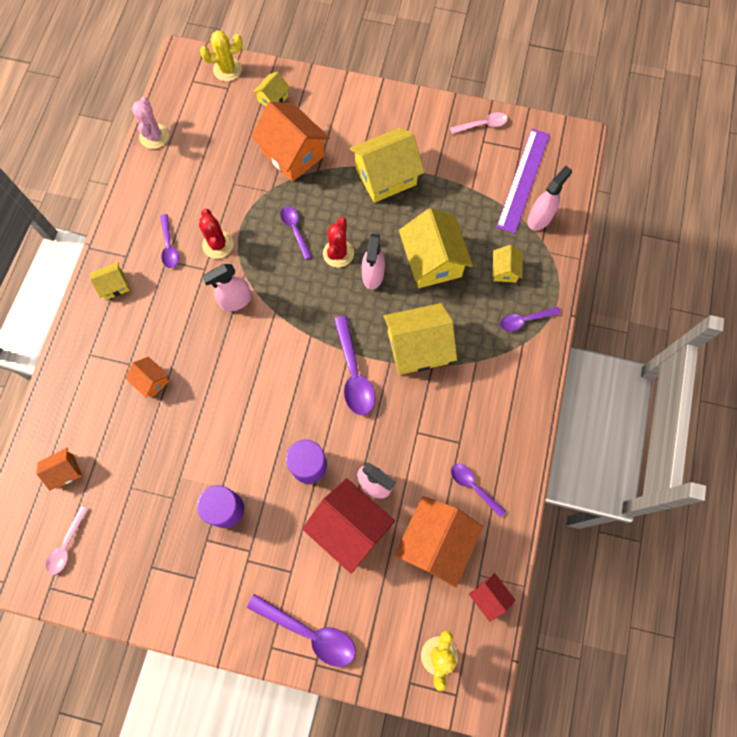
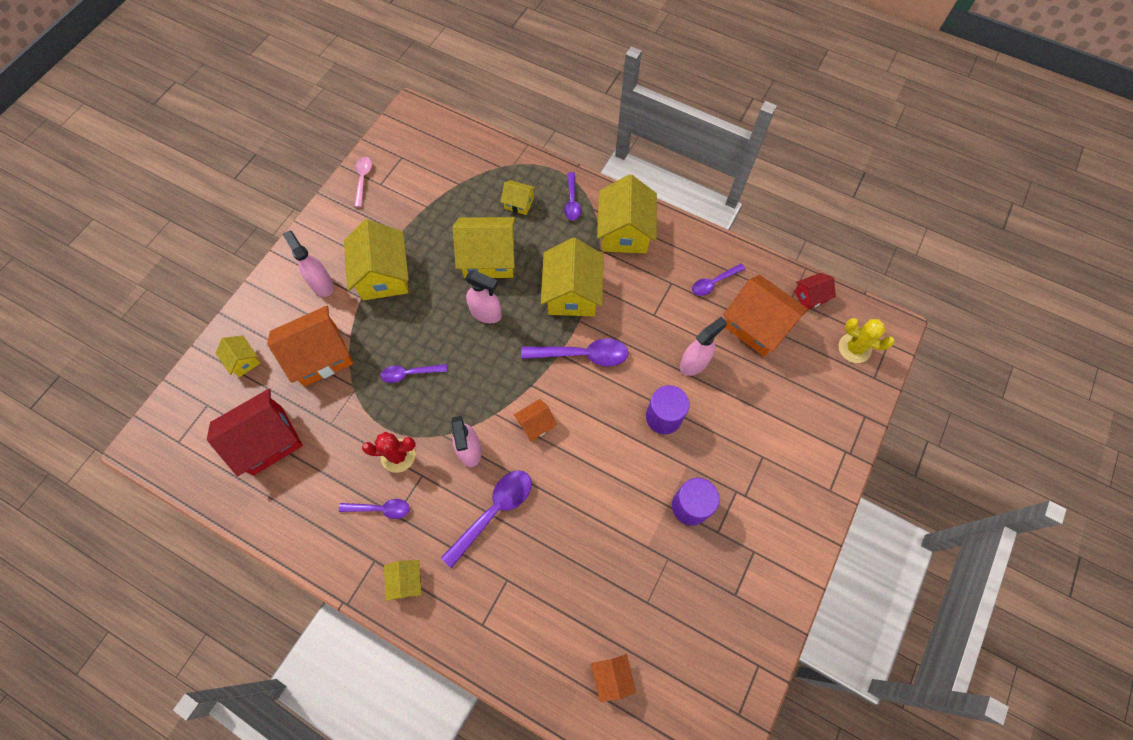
camera: 75 degrees left, 5 degrees down
(66, 545) = (695, 687): pink spoon -> none
(152, 381) = (534, 558): orange house -> orange house (536, 424)
(154, 136) = (232, 500): pink cactus -> none
(227, 69) = (182, 400): yellow cactus -> none
(309, 632) = (820, 452): purple spoon -> purple spoon (494, 512)
(338, 253) = (451, 339): red cactus -> none
(349, 527) = (730, 394): red house -> red house (267, 440)
(505, 381) = (624, 232): none -> yellow house
(523, 180) = (434, 164): purple ruler -> none
(539, 218) = (478, 162): pink spray bottle -> pink spray bottle (322, 284)

